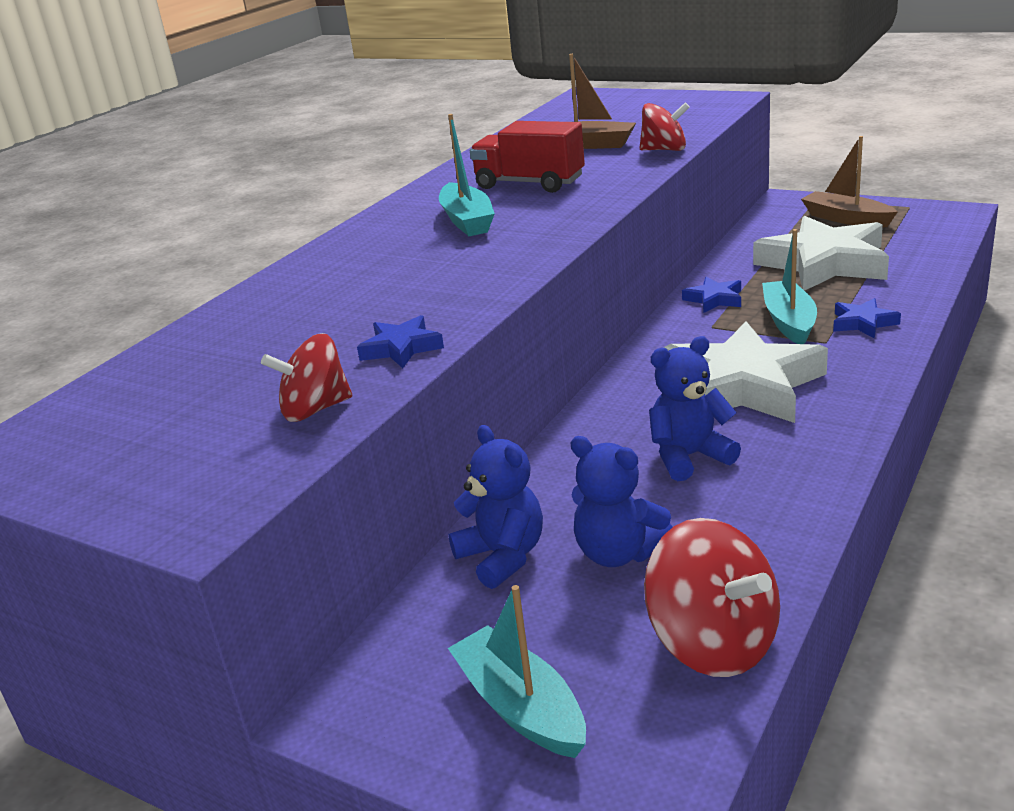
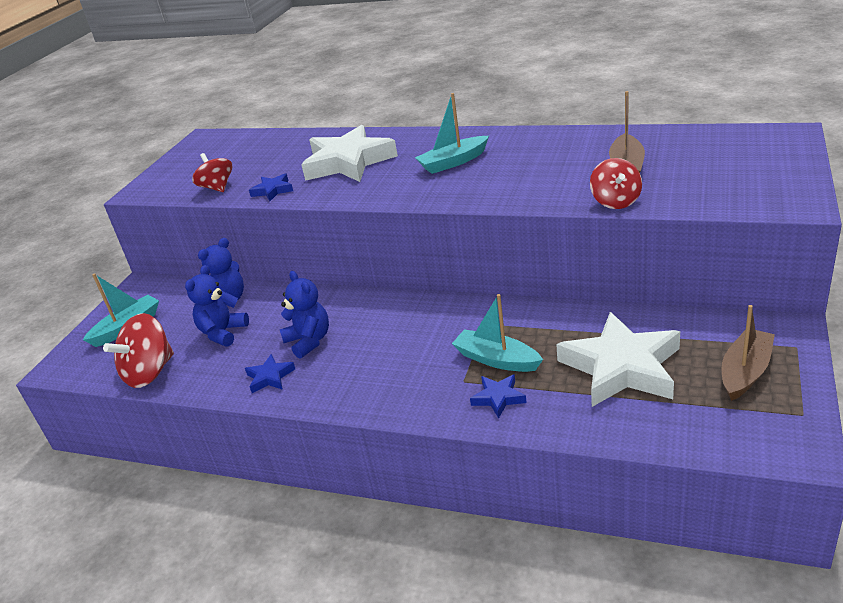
camera: 80 degrees right, 5 degrees up
(529, 183) = (528, 165): red truck -> none
(714, 299) = (534, 318): blue star -> blue star (270, 377)
(743, 386) = (394, 350): white star -> white star (348, 162)
(789, 322) = (496, 359): turquoise boat -> turquoise boat turned 135 degrees counterclockwise

